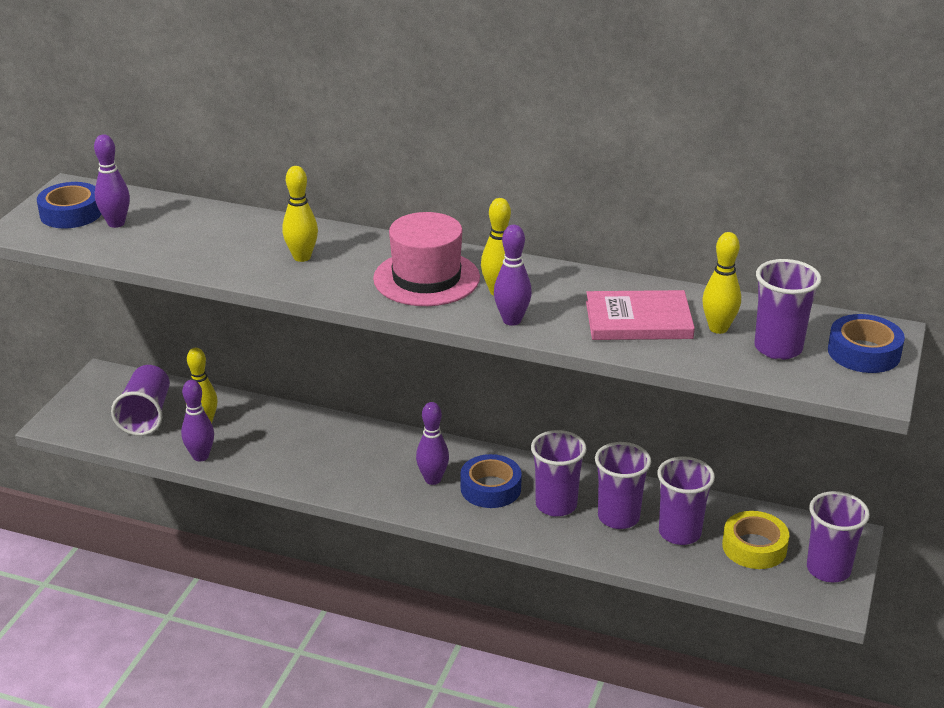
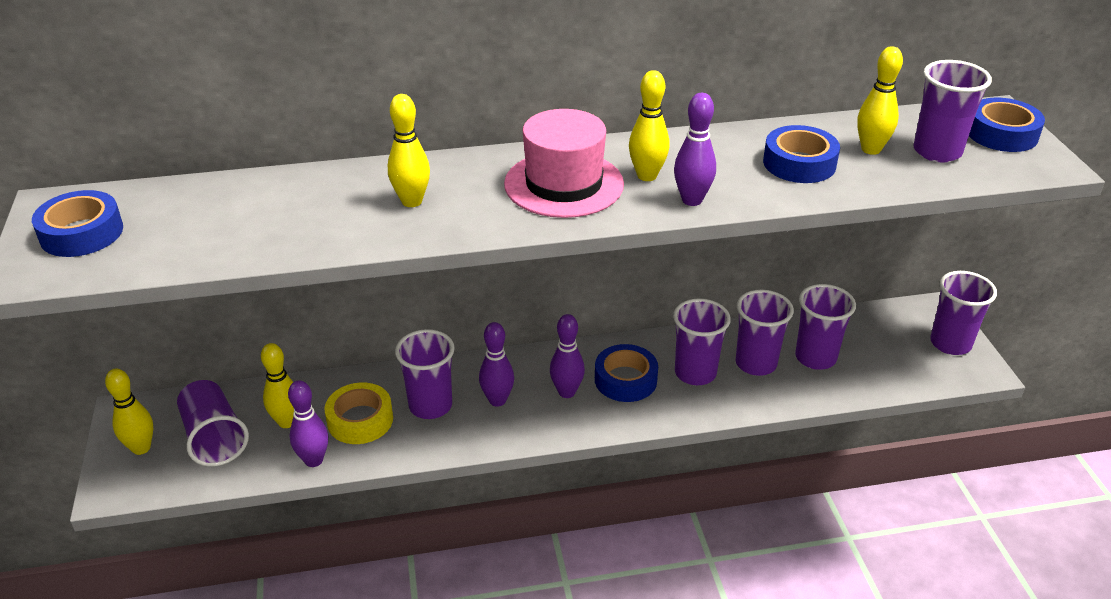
camera: 30 degrees left, 5 degrees up
(94, 404) = (141, 448): none -> yellow bowling pin
(116, 223) = (153, 228): purple bowling pin -> purple bowling pin (497, 400)
(317, 450) = (430, 406): none -> purple cup
(638, 320) = (799, 163): pink book -> blue tape
(754, 547) = (881, 346): yellow tape -> yellow tape (360, 420)

